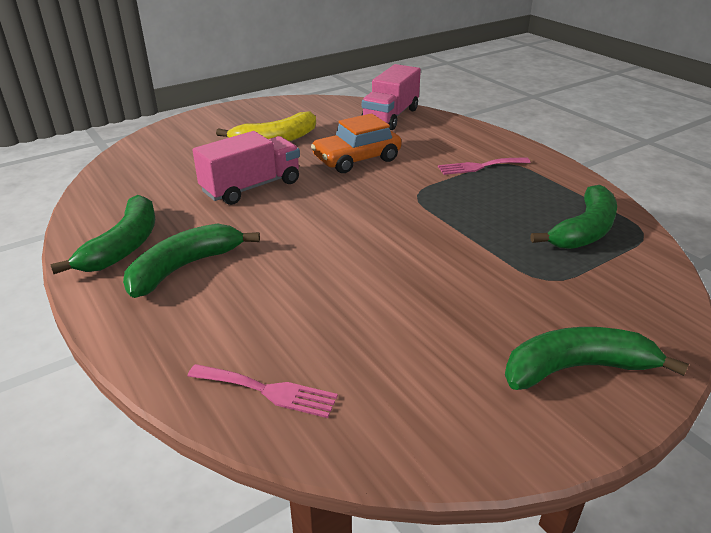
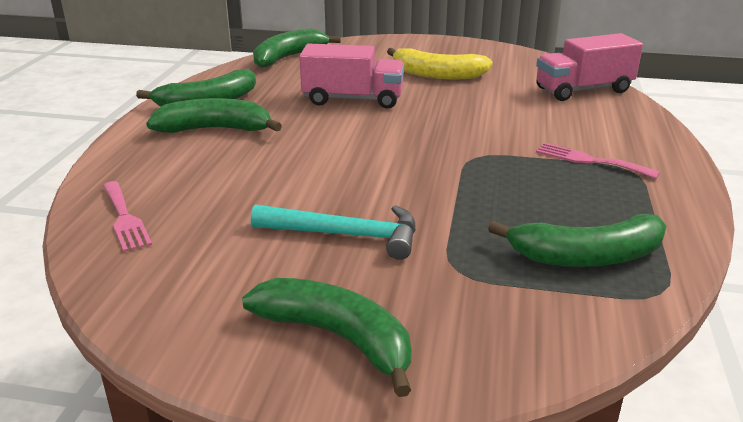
camera: 45 degrees right, 5 degrees down
(119, 171) = (288, 57): none -> green banana
(356, 159) = (477, 111): orange car -> none
(450, 296) = (346, 235): none -> turquoise hammer

